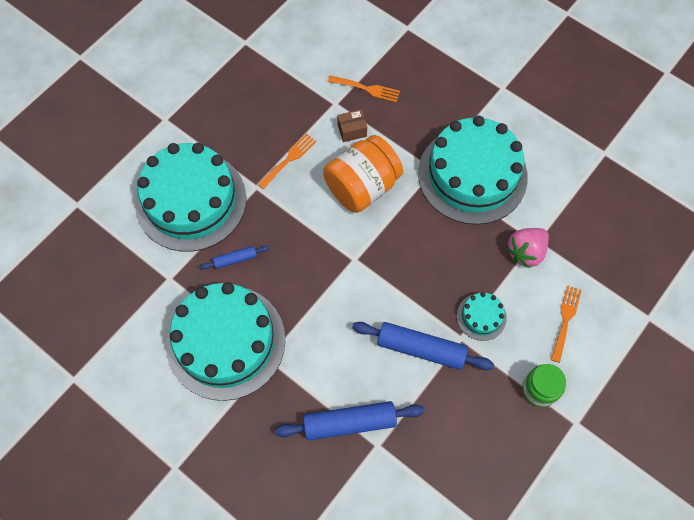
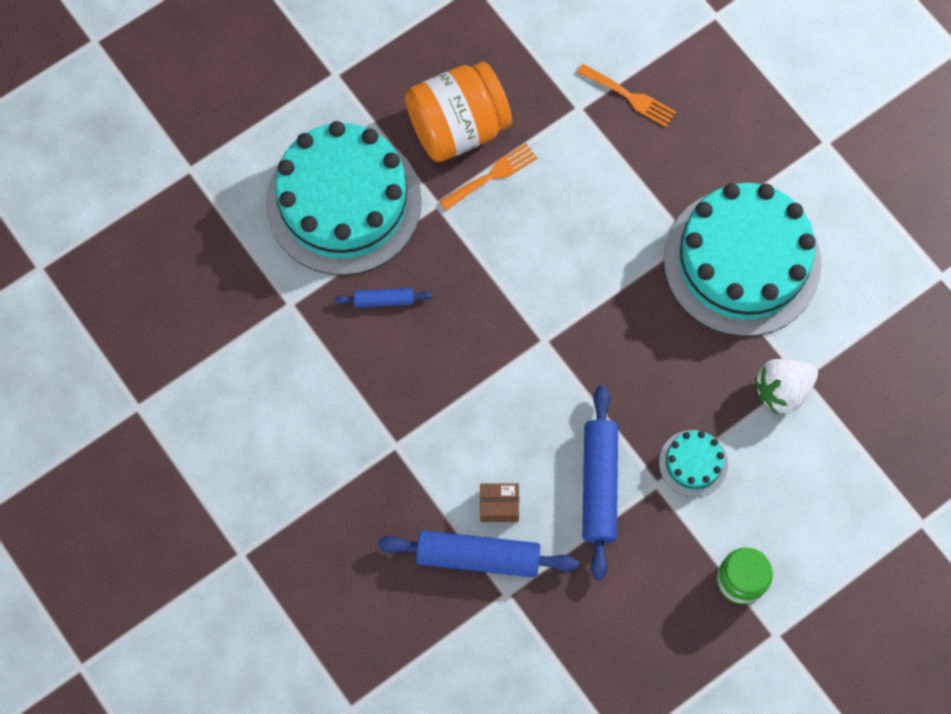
camera: 15 degrees right, 5 degrees up
(226, 341) = (344, 409): turquoise cake -> none
(352, 130) = (591, 154): brown box -> brown box (499, 505)
(362, 187) = (583, 240): orange jar -> orange jar (458, 127)
(421, 349) = (599, 485): blue rolling pin -> blue rolling pin turned 60 degrees clockwise
(526, 252) = (782, 390): pink strawberry -> white strawberry
(565, 320) = (806, 497): orange fork -> none

